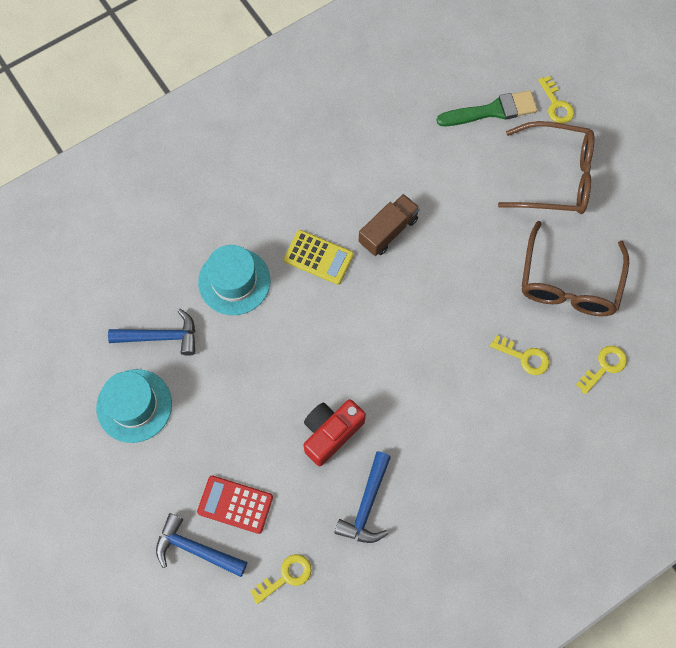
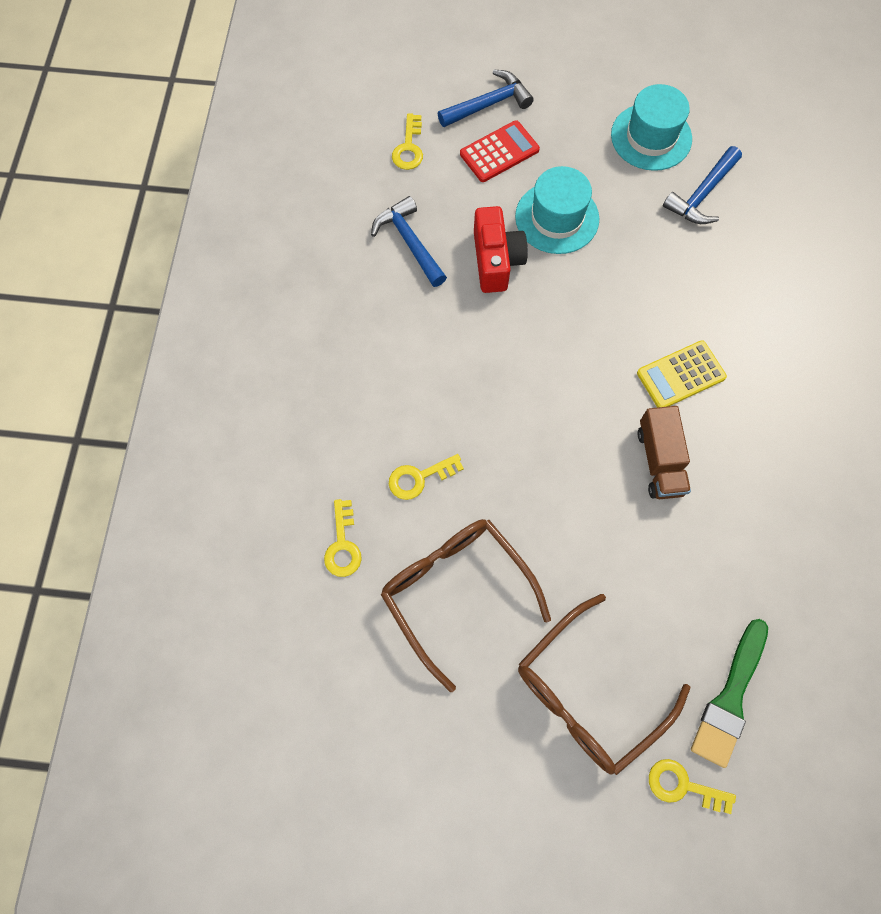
camera: 130 degrees right, 0 degrees up
(234, 281) = (712, 286): turquoise hat -> turquoise hat (557, 218)

